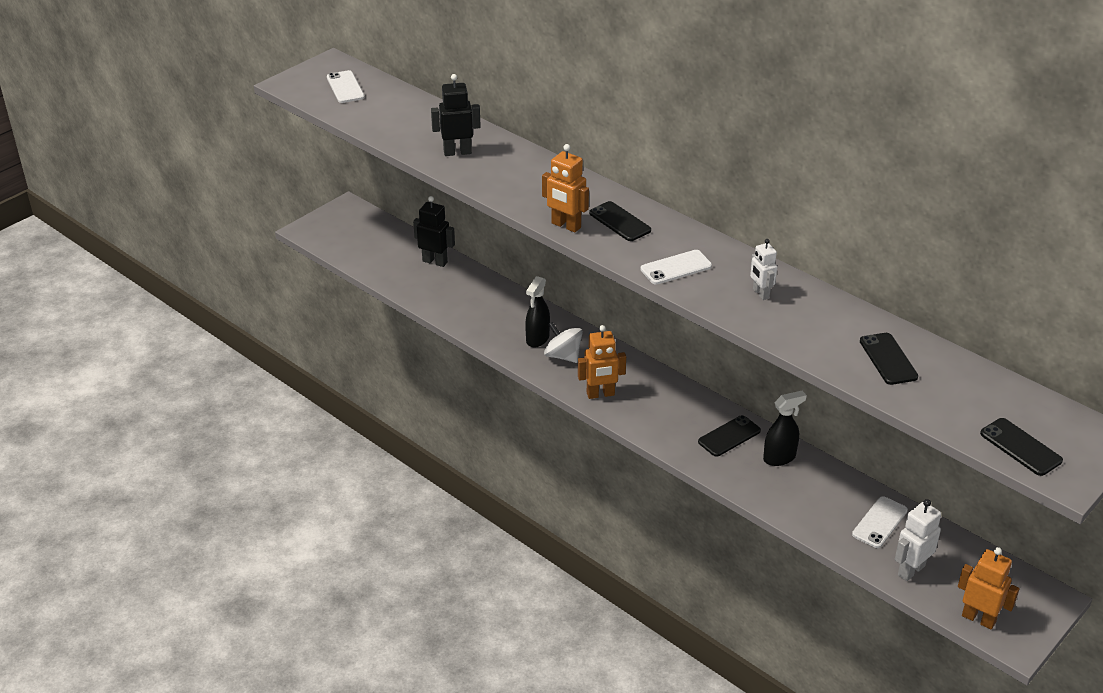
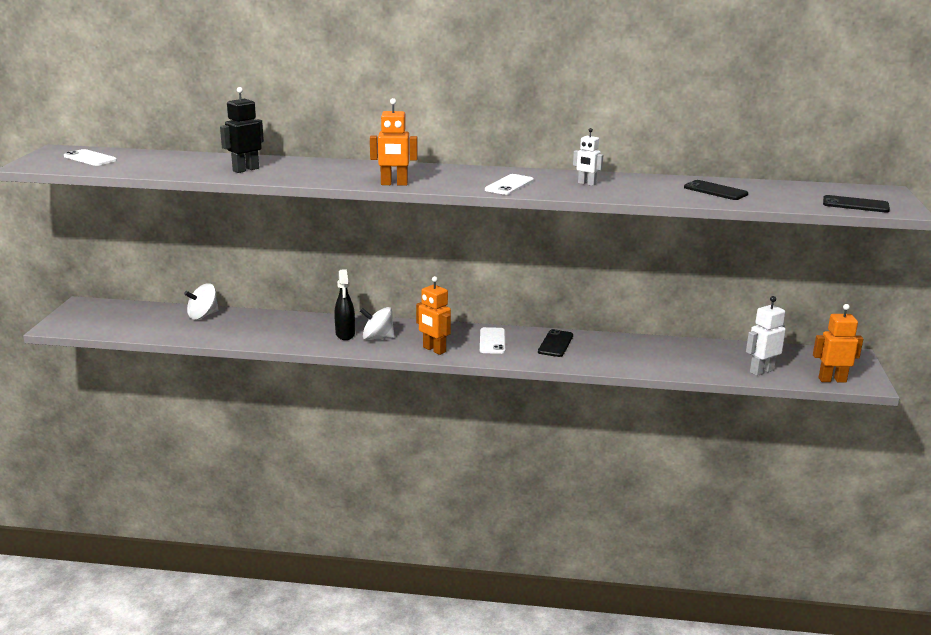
camera: 35 degrees left, 15 degrees down
(435, 261) = (203, 315): black robot -> white spinning top
(600, 394) = (434, 350): orange robot -> orange robot turned 90 degrees clockwise
(619, 222) = (432, 175): black phone -> none
(779, 458) = (603, 344): black spray bottle -> none
(880, 522) = (710, 355): white phone -> white phone (492, 341)
(911, 570) = (761, 371): white robot -> white robot turned 45 degrees clockwise

